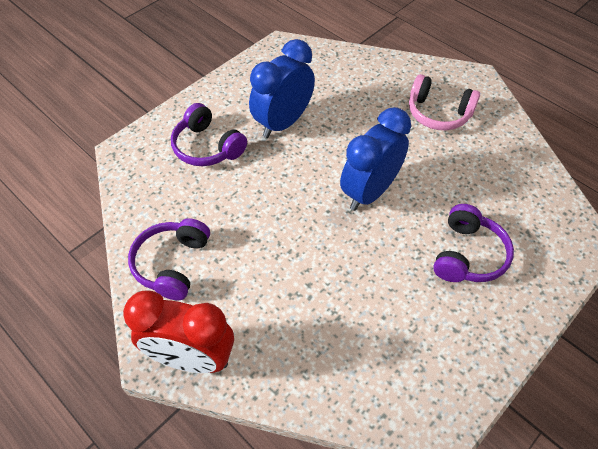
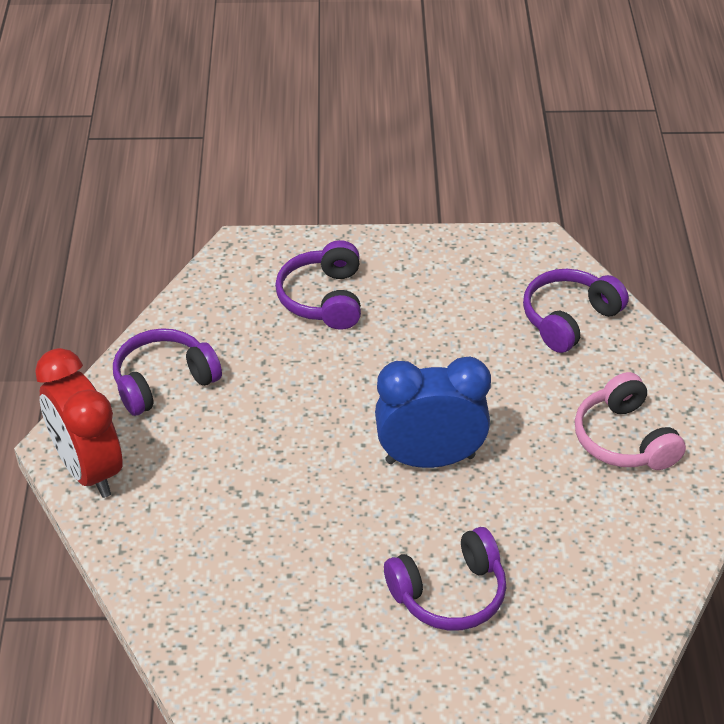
camera: 45 degrees right, 10 degrees down
(283, 123) = (431, 327): blue clock -> none
(341, 73) = (569, 319): none -> purple headphones

